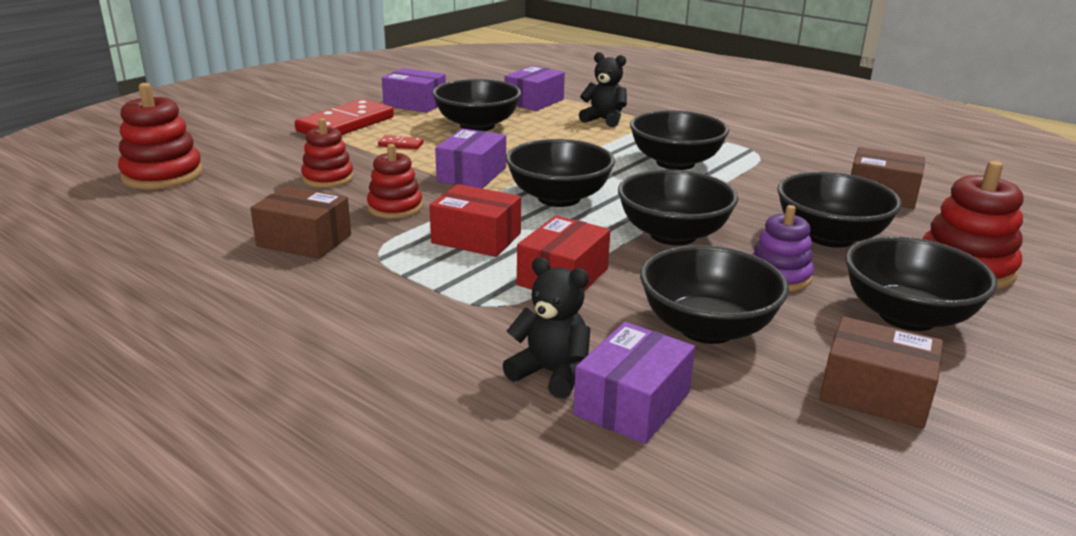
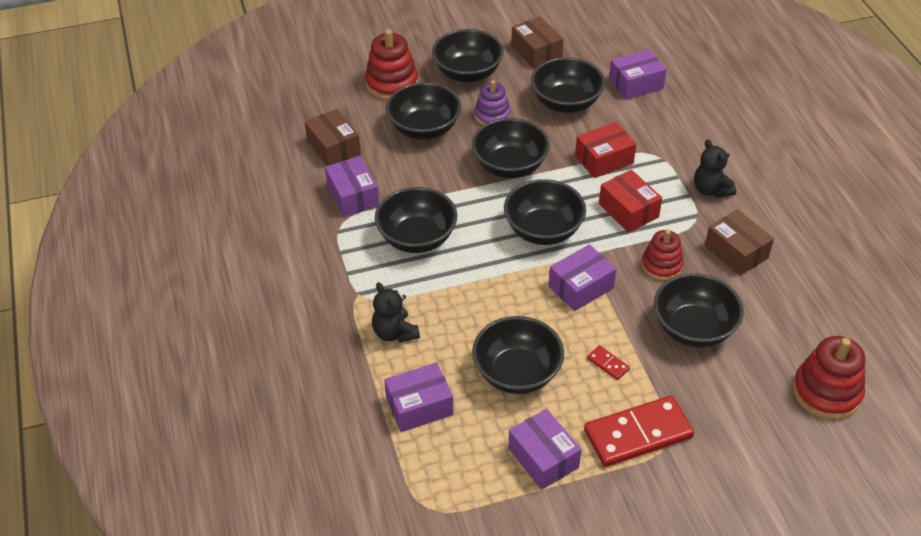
camera: 145 degrees left, 20 degrees up
(328, 178) = (693, 328): red stacking toy -> black bowl
(551, 373) = (657, 109): black teddy bear -> black teddy bear (711, 190)
(786, 170) = (353, 196): none -> purple box

